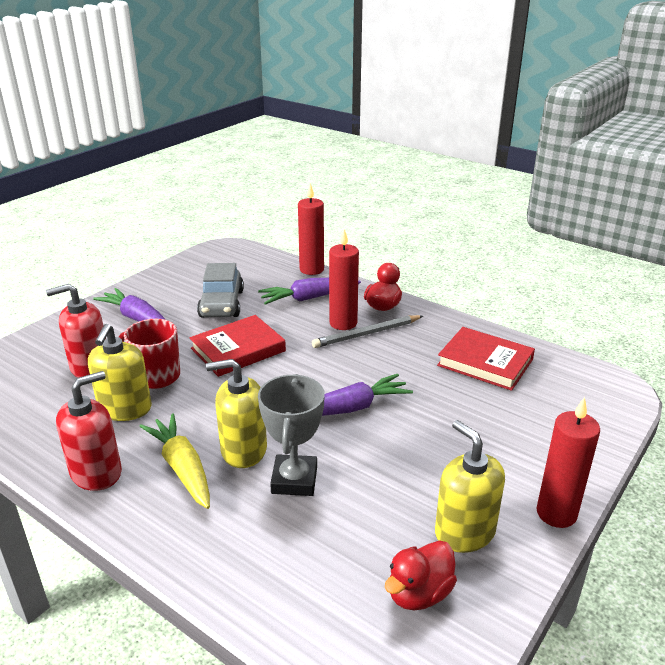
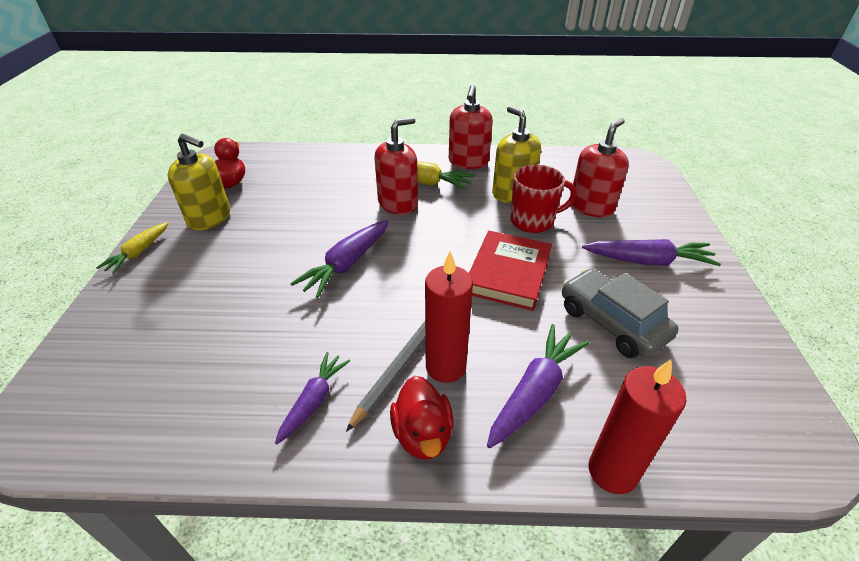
camera: 145 degrees right, 10 degrees up
(243, 450) = (398, 204): yellow soap dispenser -> red soap dispenser
(294, 480) = (345, 202): grey trophy -> none
(432, 338) = (314, 400): none -> purple carrot
(485, 362) = (226, 389): red book -> none
(556, 513) = (138, 253): red candle -> yellow carrot

